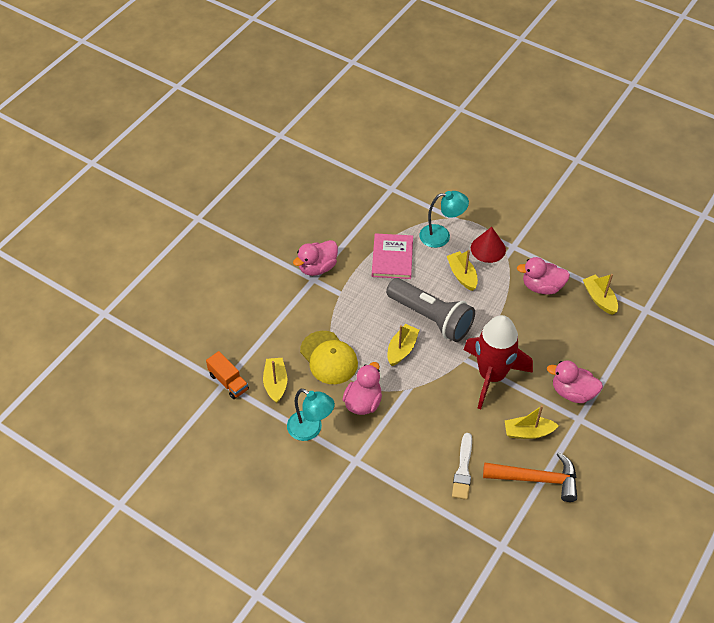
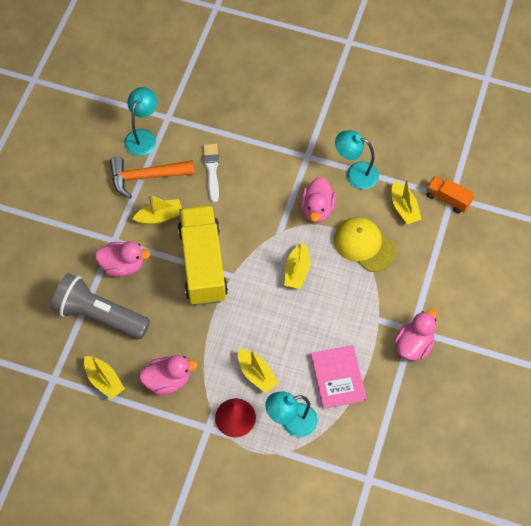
camera: 165 degrees right, 10 degrees up
(431, 318) = (277, 313): grey flashlight -> grey flashlight (99, 315)
(491, 376) = (203, 264): red rocket -> yellow truck
(534, 528) = (143, 137): none -> turquoise lamp

